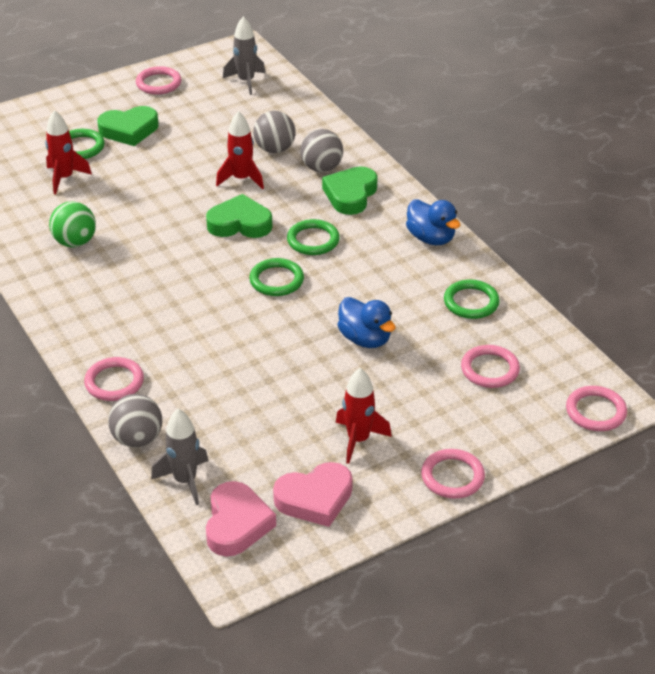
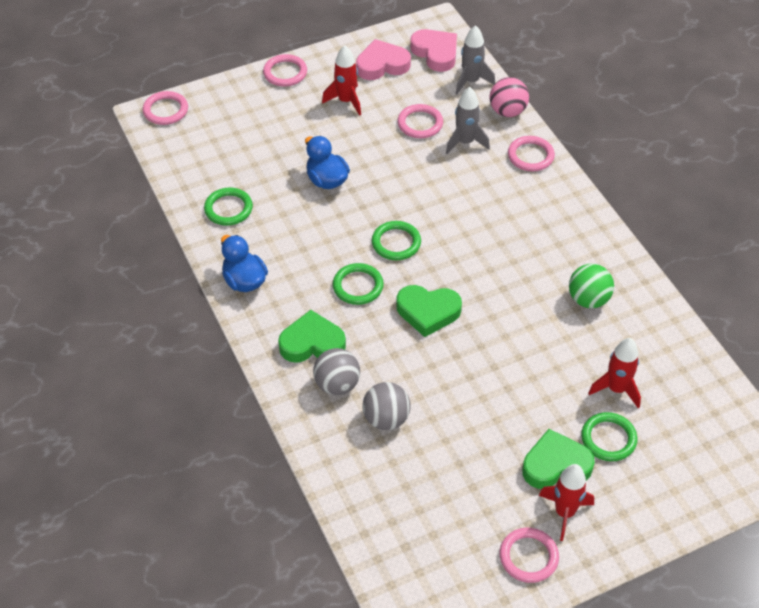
camera: 175 degrees left, 10 degrees up
(137, 439) = (507, 111): grey ball -> pink ball
(236, 524) = (435, 53): pink heart -> pink heart turned 135 degrees clockwise
(241, 179) = (424, 374): red rocket -> red rocket (564, 512)
(246, 81) = (415, 552): grey rocket -> grey rocket (465, 142)
(350, 195) = (312, 343): green heart -> green heart turned 120 degrees counterclockwise
(490, 369) = (233, 148): pink ring -> pink ring (420, 123)

